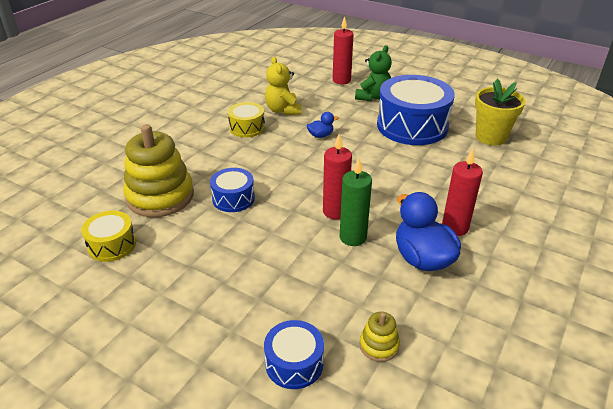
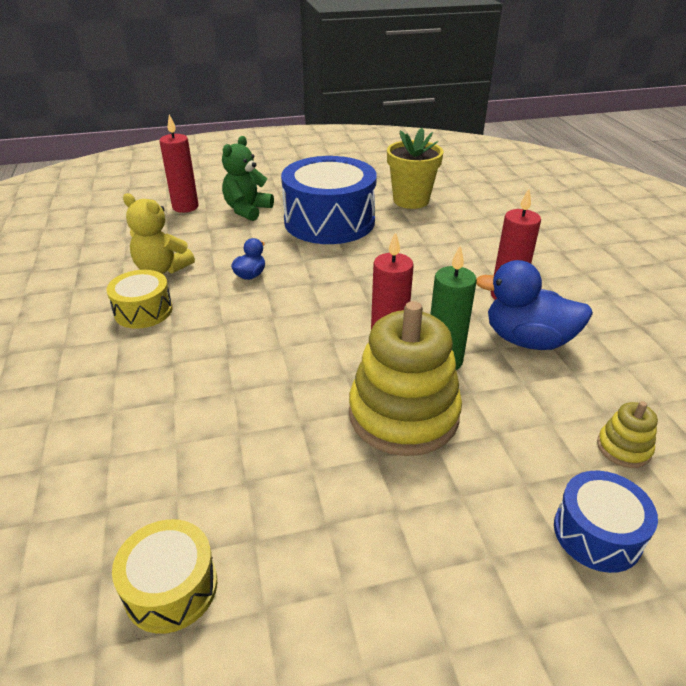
camera: 45 degrees left, 0 degrees up
(160, 196) = (146, 467): yellow stacking toy -> yellow stacking toy (403, 414)
(233, 198) = (255, 404): blue drum -> none
(373, 97) = (247, 210): green teddy bear -> green teddy bear turned 135 degrees counterclockwise

